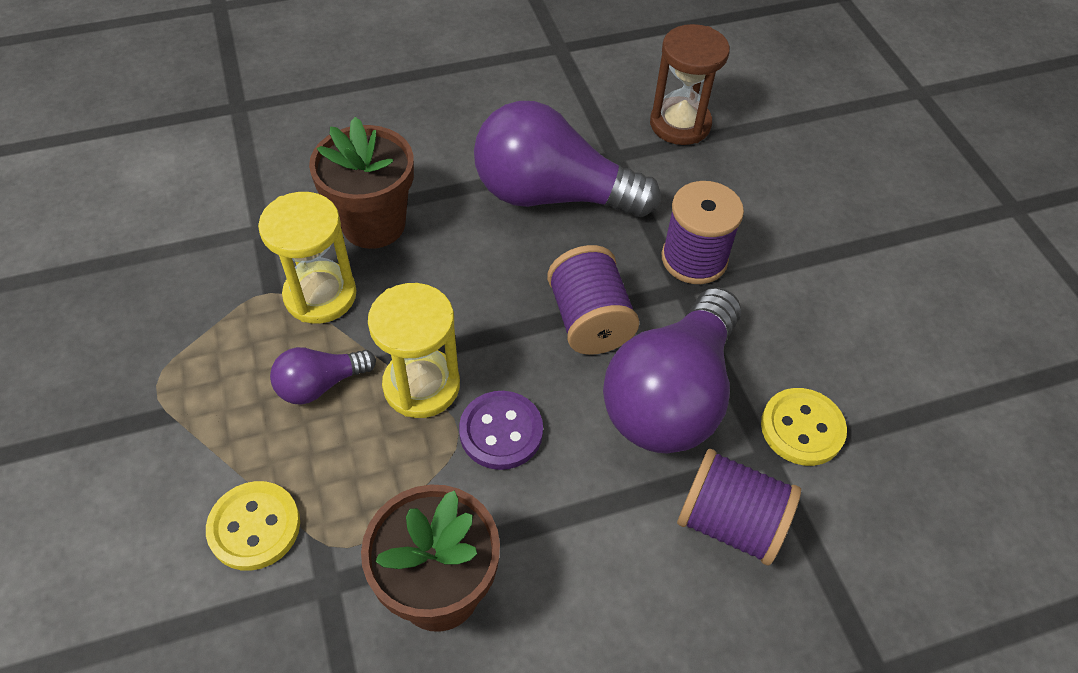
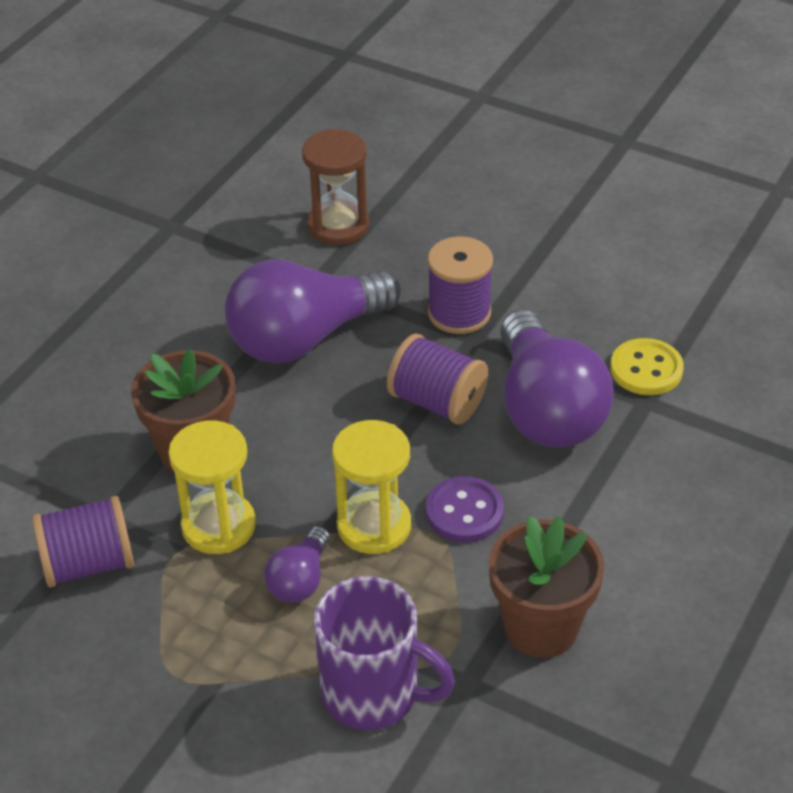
camera: 40 degrees left, 10 degrees down
(254, 527) = (373, 693): yellow button -> purple mug
(730, 522) = (665, 454): purple spool -> purple spool (89, 564)

